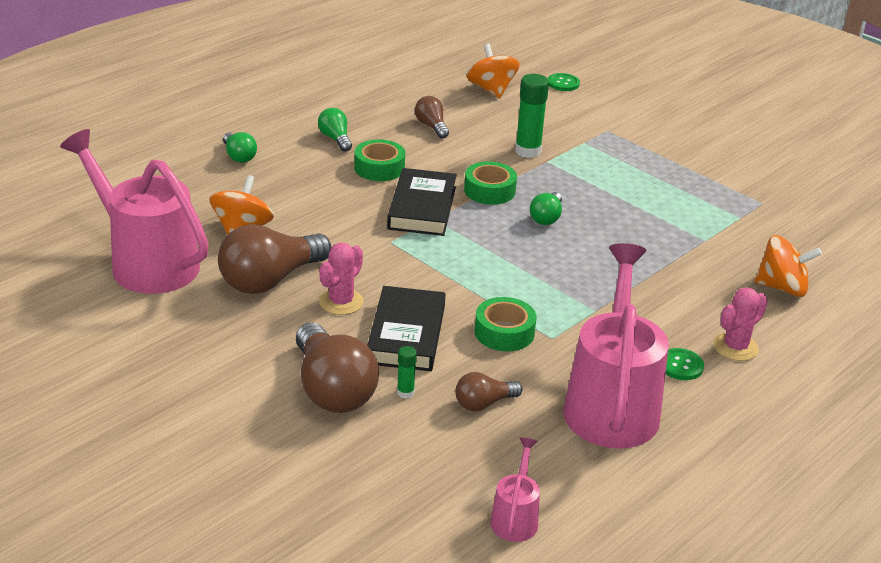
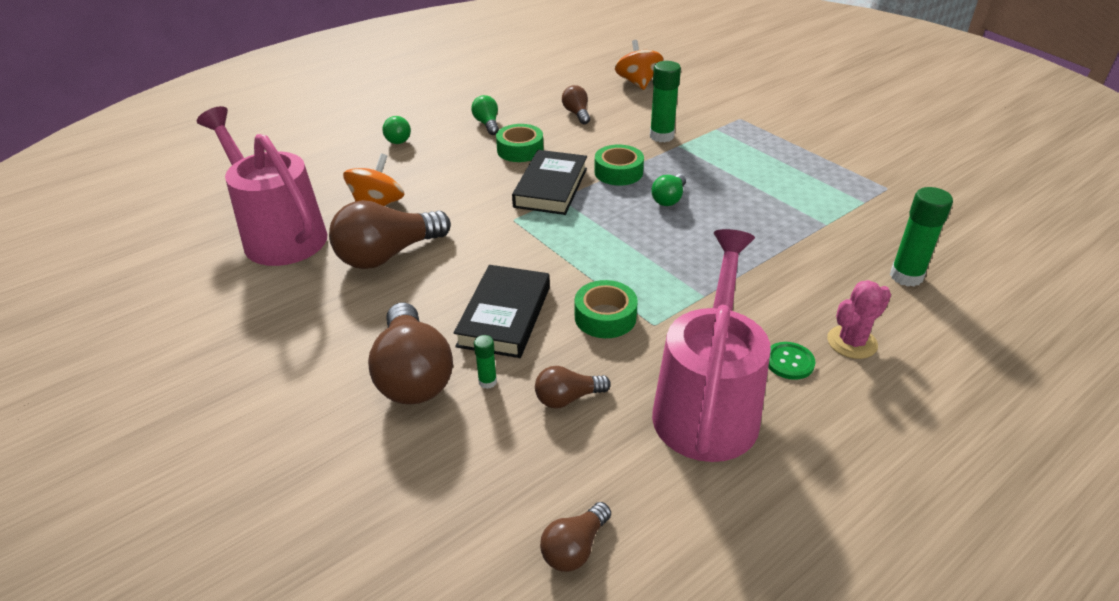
camera: 10 degrees right, 5 degrees up
(341, 302) = (449, 279): pink cactus -> none
(515, 517) = (574, 548): pink watering can -> brown light bulb
(563, 83) = (704, 77): green button -> none
(782, 287) = (906, 276): orange spinning top -> green glue stick

